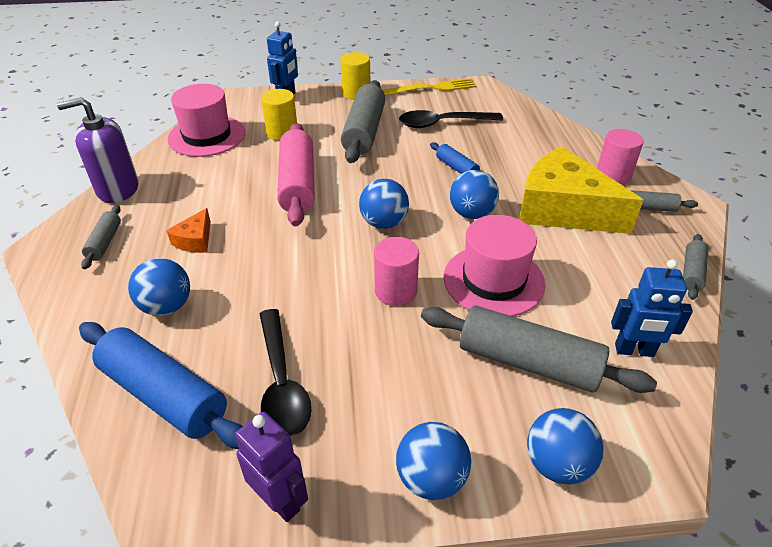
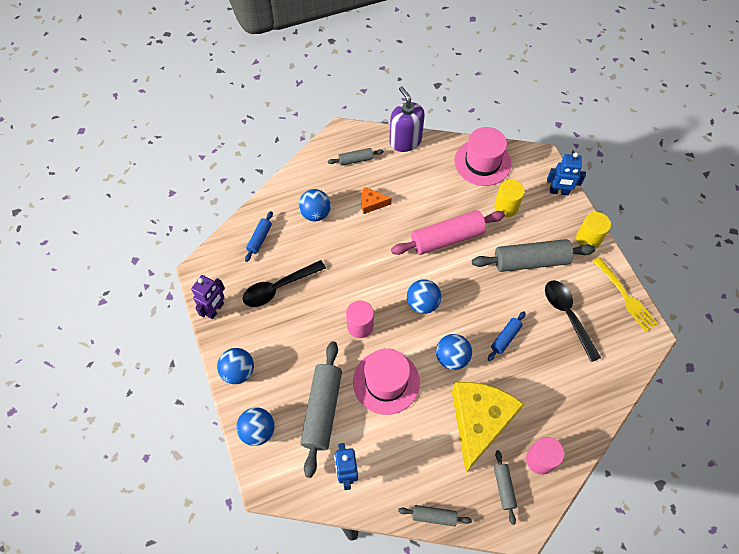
camera: 75 degrees right, 20 degrees up
(164, 395) = (259, 239): blue rolling pin -> blue rolling pin, size x0.50

